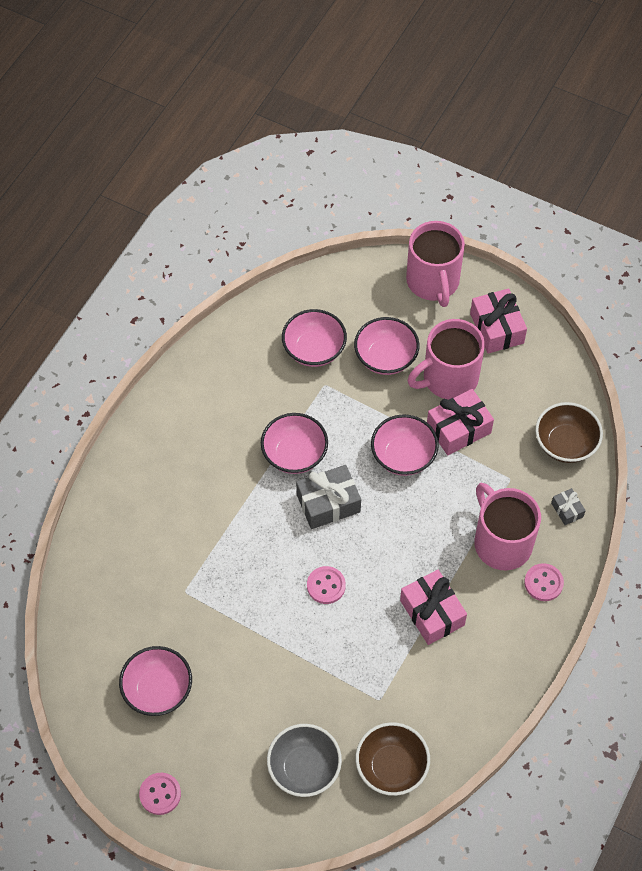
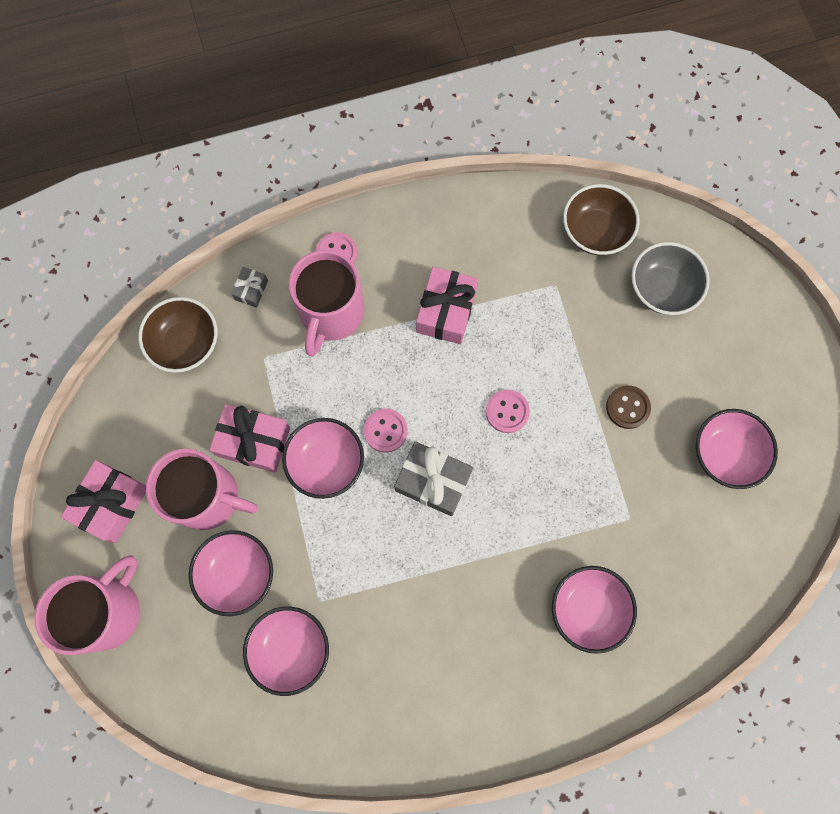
camera: 135 degrees left, 15 degrees up
(160, 794) = (792, 369): pink button -> pink button (385, 431)
(250, 660) = (627, 407): none -> brown button
(294, 454) = (415, 556): pink bowl -> pink bowl (587, 609)

